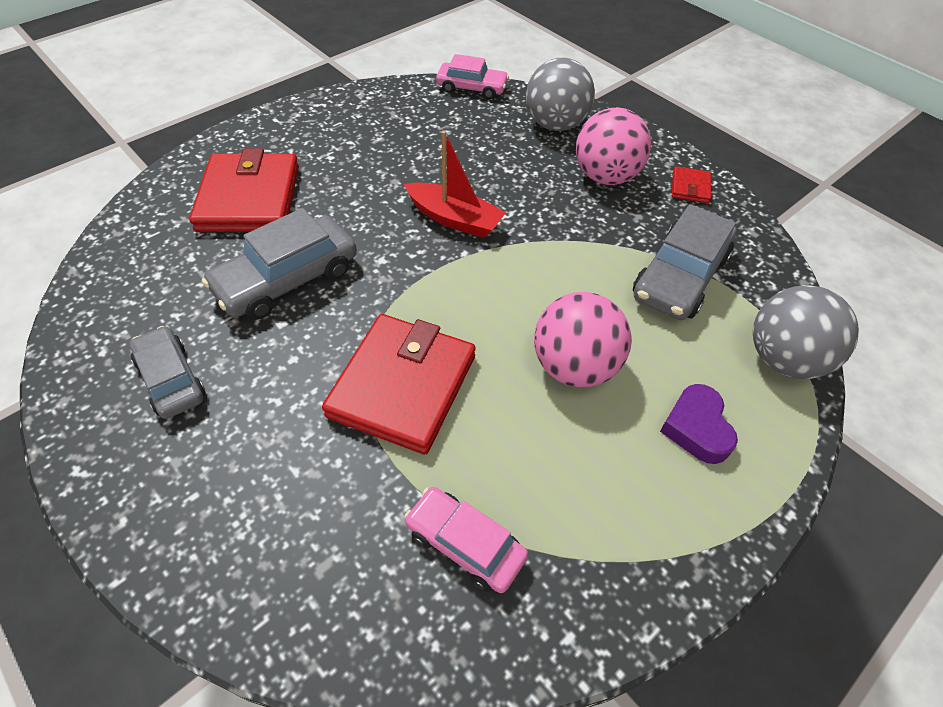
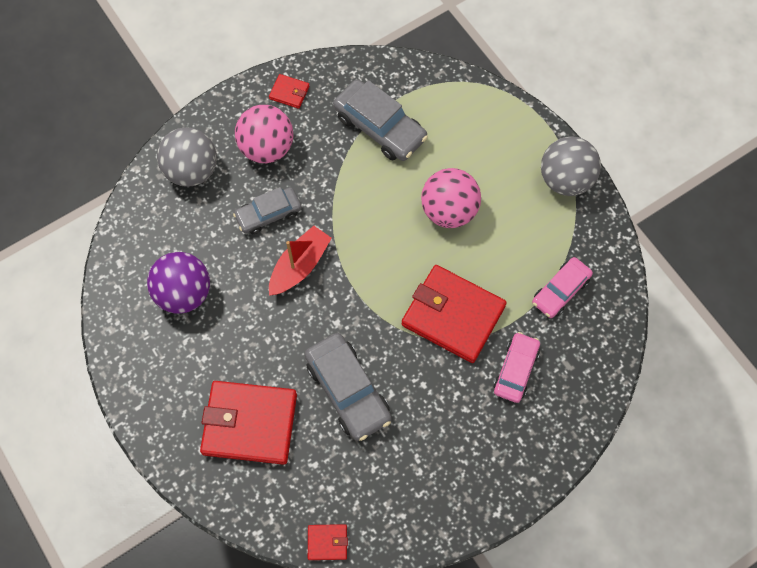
camera: 80 degrees left, 15 degrees up
(86, 279) = (327, 542): none -> red wallet
(171, 379) = (432, 464): grey car -> grey car (268, 214)
(406, 135) = (184, 293): none -> purple ball
(472, 88) = (121, 230): pink car -> pink car (516, 370)
(696, 428) = (499, 154): purple heart -> none
(784, 359) = (456, 90): grey ball -> grey ball (565, 179)

